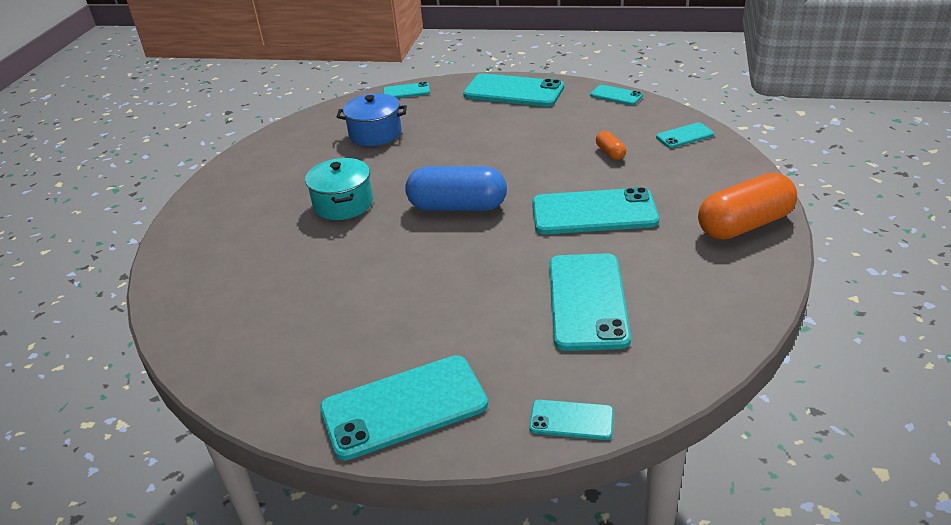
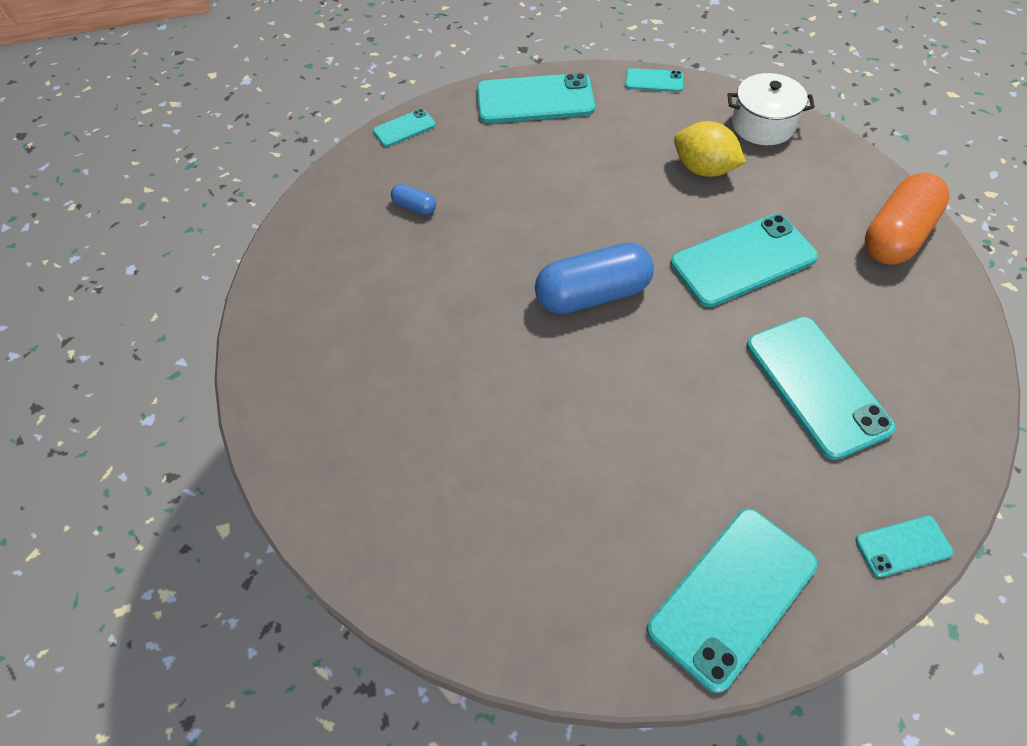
camera: 25 degrees left, 20 degrees up
(343, 204) = (455, 329): turquoise pot -> none
(375, 133) = (414, 207): blue pot -> blue capsule
(610, 153) = (703, 169): orange capsule -> yellow lemon
(684, 136) = (763, 125): turquoise phone -> white pot

